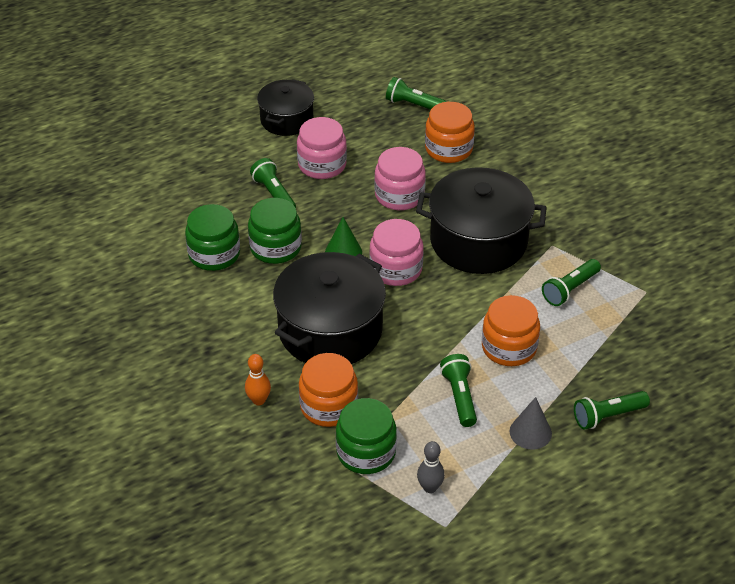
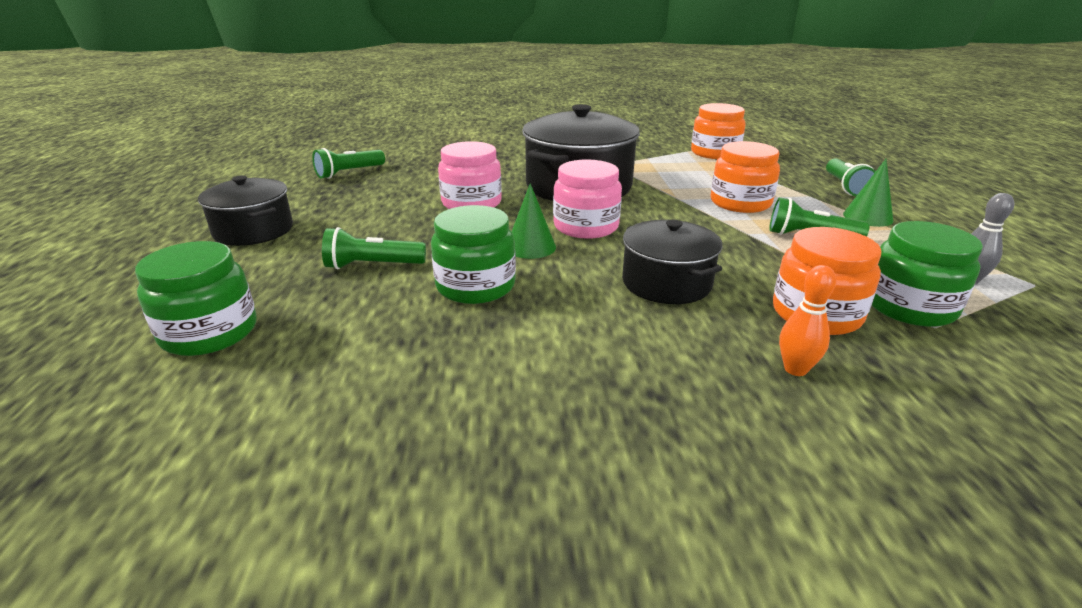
camera: 65 degrees left, 15 degrees down
(214, 254) = (436, 337): green jar -> green jar (209, 332)
(322, 165) = (365, 228): pink jar -> none
(330, 330) = (666, 283): black pot -> black pot, size x0.60
(448, 149) = (434, 173): orange jar -> orange jar (715, 153)
(530, 432) = (867, 217): grey cone -> green cone
(570, 289) = (673, 169): green flashlight -> none

